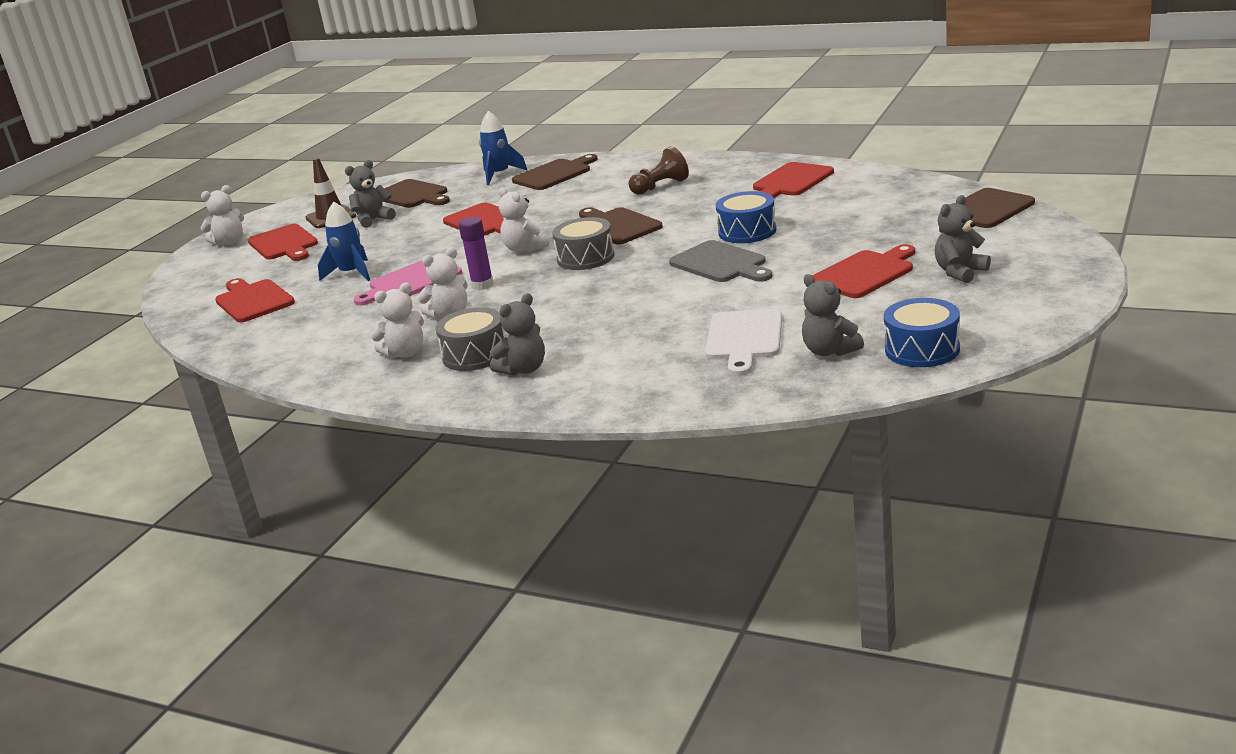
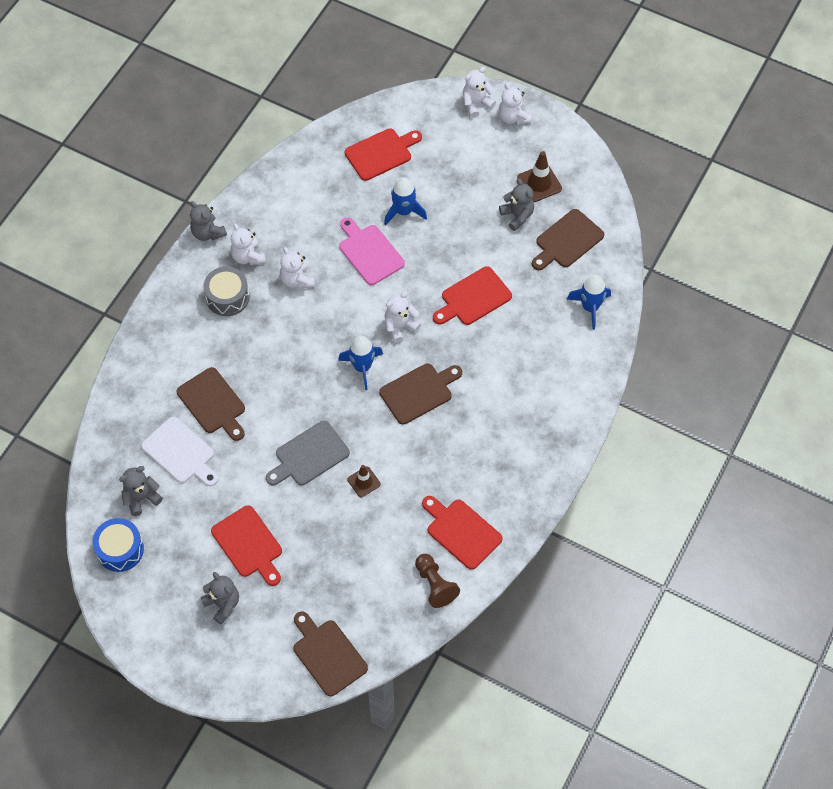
camera: 90 degrees right, 35 degrees up
(199, 262) = (476, 104): none -> white teddy bear
(284, 244) = (490, 157): red cutting board -> none
(482, 285) = (341, 299): purple glue stick -> none
(523, 369) = (194, 325): grey teddy bear -> grey teddy bear (208, 233)
(554, 174) = (570, 351): brown cutting board -> brown cutting board (213, 403)
(585, 258) = (362, 367): grey drum -> blue rocket
(660, 186) = (497, 431): brown pawn -> brown pawn (435, 585)
(744, 339) = (180, 452): white cutting board -> white cutting board turned 150 degrees counterclockwise
(747, 231) = (364, 482): blue drum -> brown traffic cone

